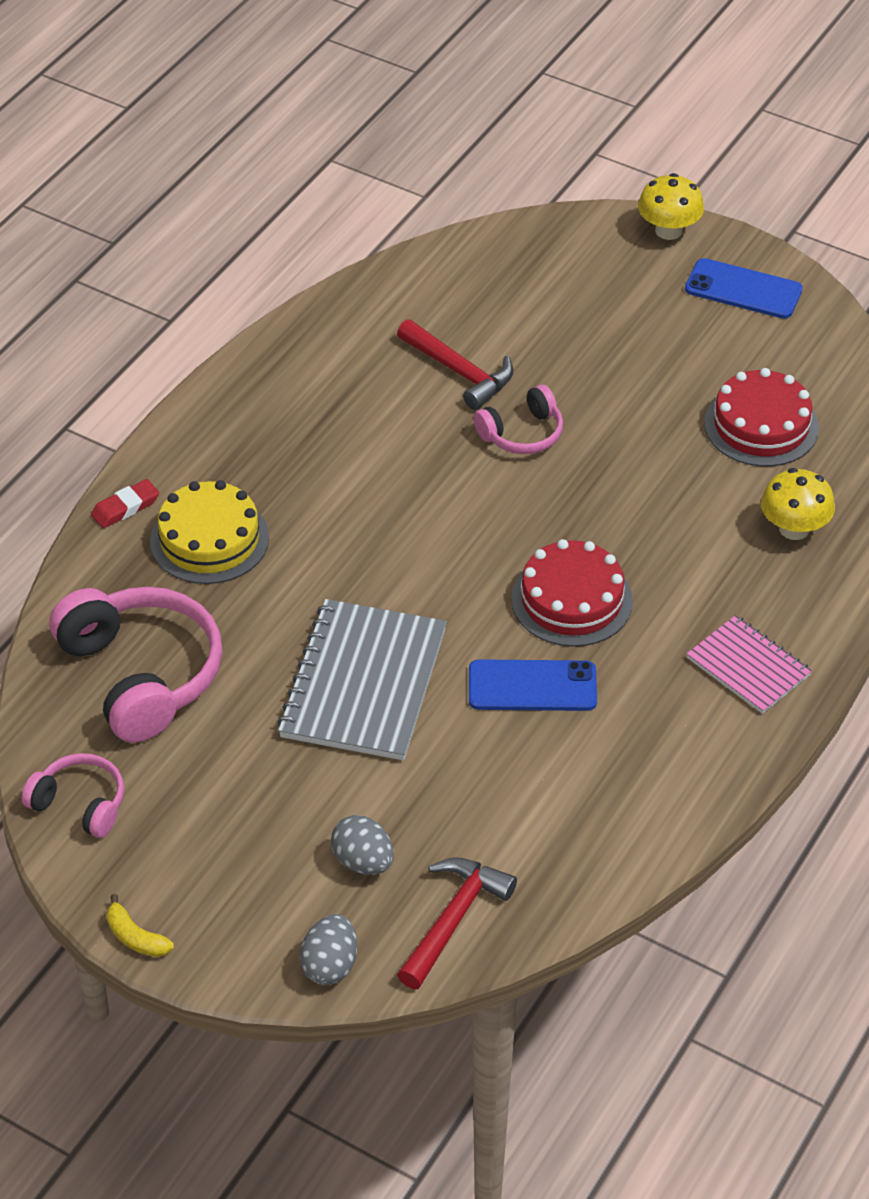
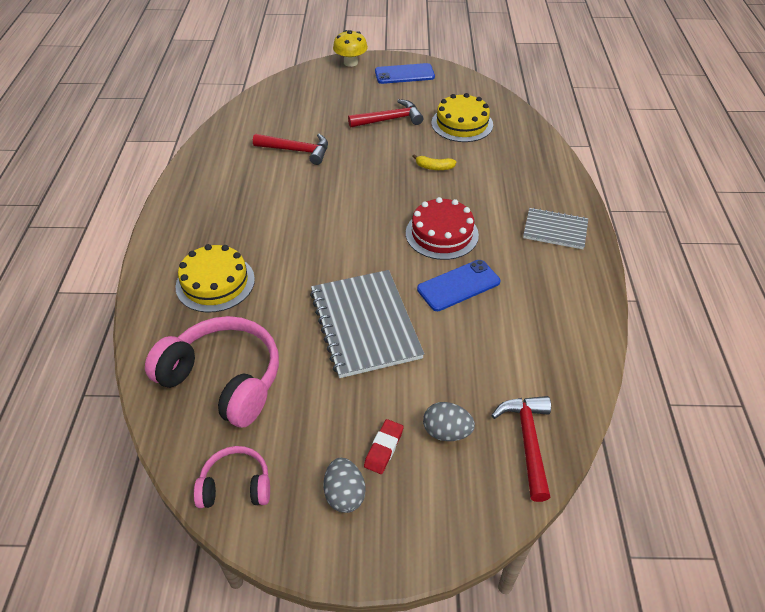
camera: 30 degrees left, 0 degrees up
(125, 507) = (150, 285): red eraser -> red eraser (384, 448)
(135, 937) = (338, 565): yellow banana -> yellow banana (434, 167)
(330, 965) = (479, 513): grey egg -> grey egg (344, 494)
(522, 434) = (351, 167): pink headphones -> none
(648, 371) = (390, 119): none -> red hammer
(748, 666) = (555, 230): pink notebook -> grey notebook
(761, 425) = (462, 124): red cake -> yellow cake
(794, 528) = (517, 160): yellow mushroom -> none

